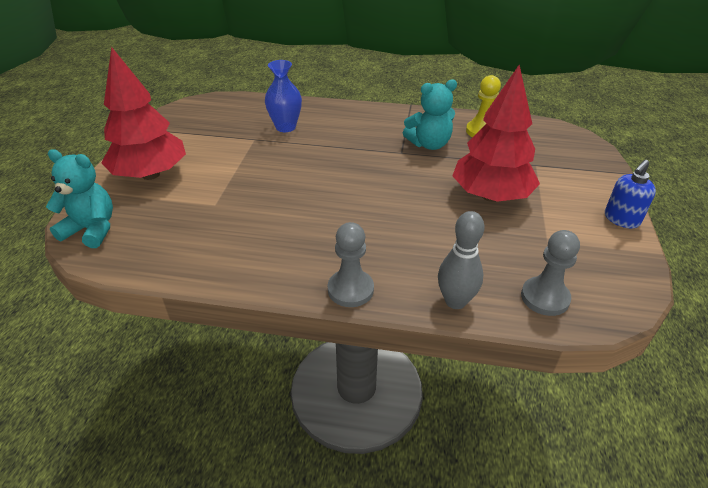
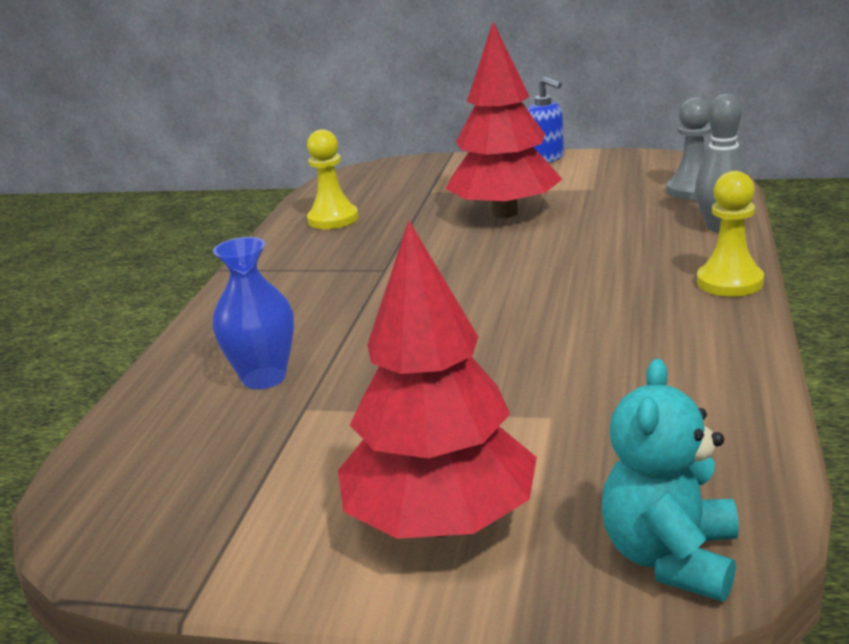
camera: 85 degrees left, 15 degrees down
(350, 289) = (730, 282): grey pawn -> yellow pawn
(429, 144) = (363, 251): turquoise teddy bear -> none

